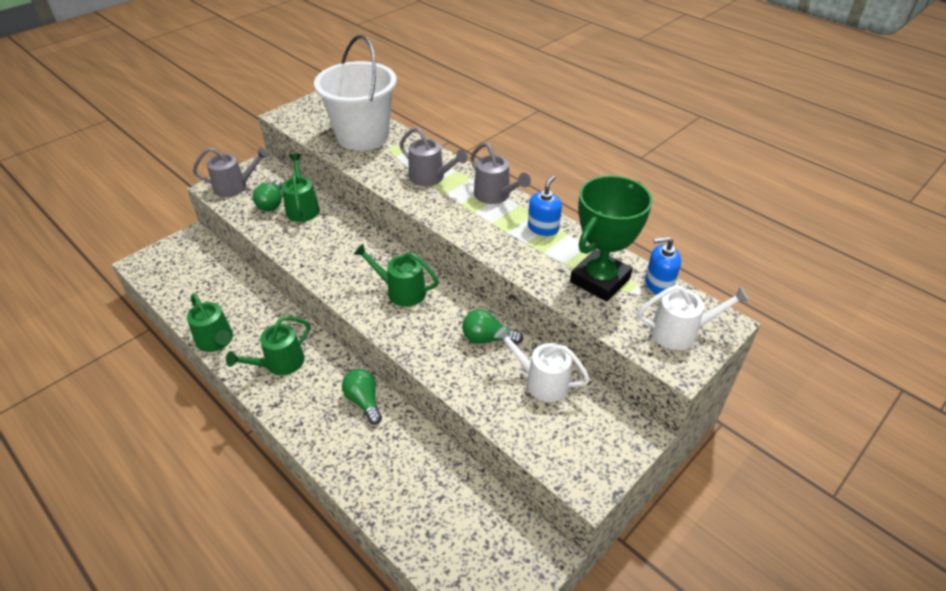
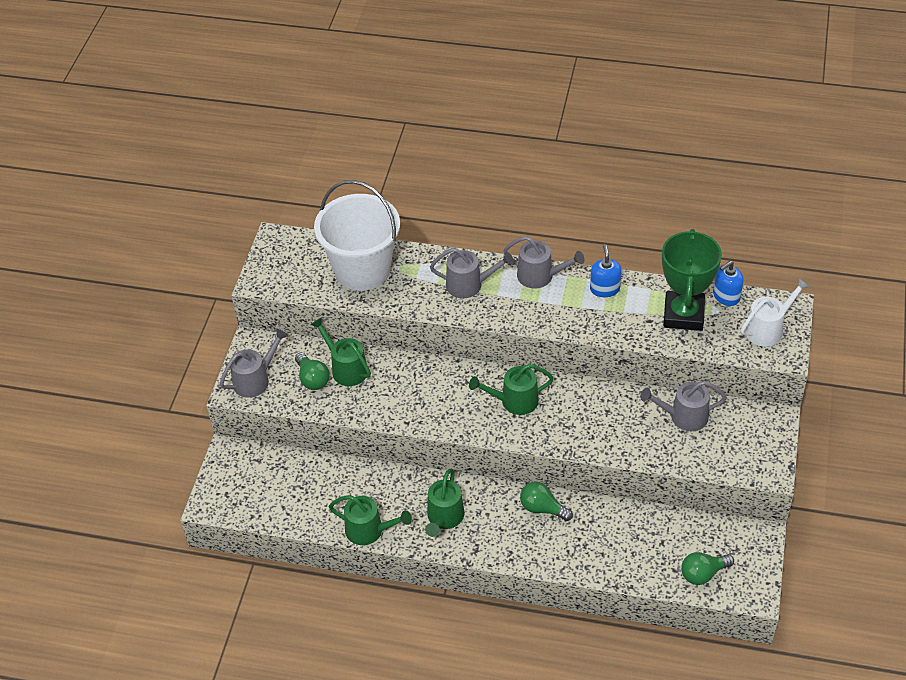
camera: 30 degrees left, 5 degrees up
(487, 338) = (617, 404): green light bulb -> green light bulb (703, 574)
(542, 381) = (684, 416): white watering can -> grey watering can

